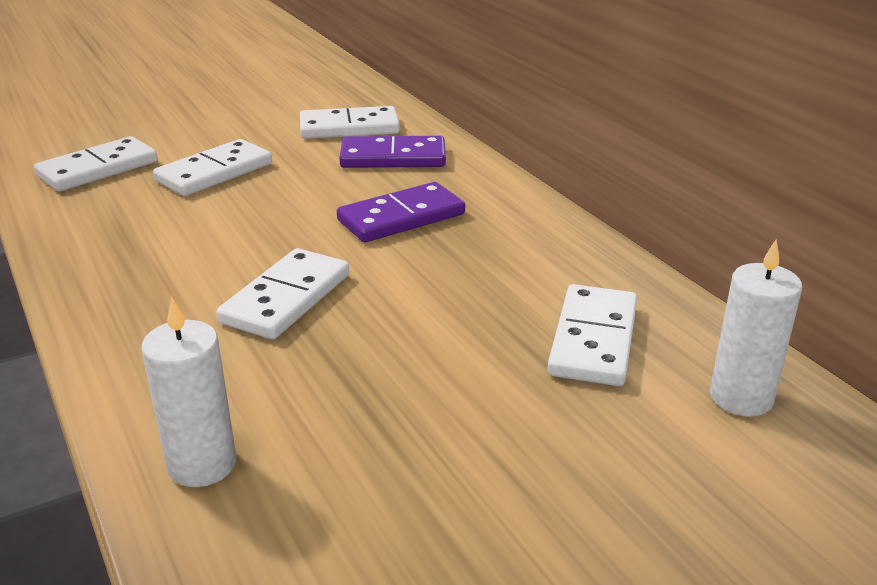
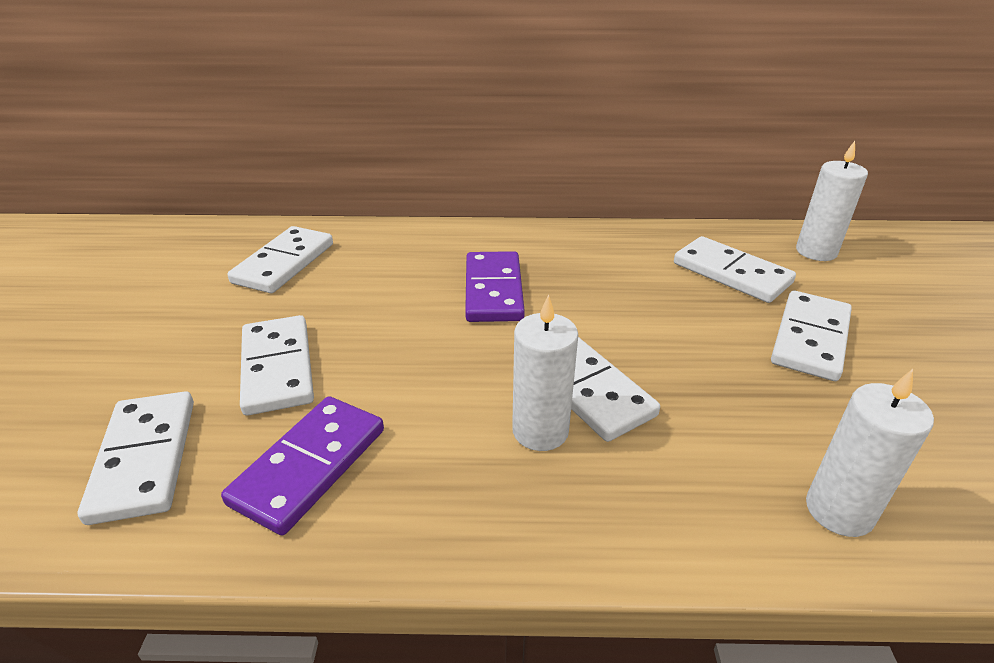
camera: 60 degrees left, 5 degrees up
(214, 290) = (540, 431): none -> white candle
(393, 157) = (377, 261): purple domino -> purple domino (309, 466)
(498, 416) = (810, 338): none -> white domino

